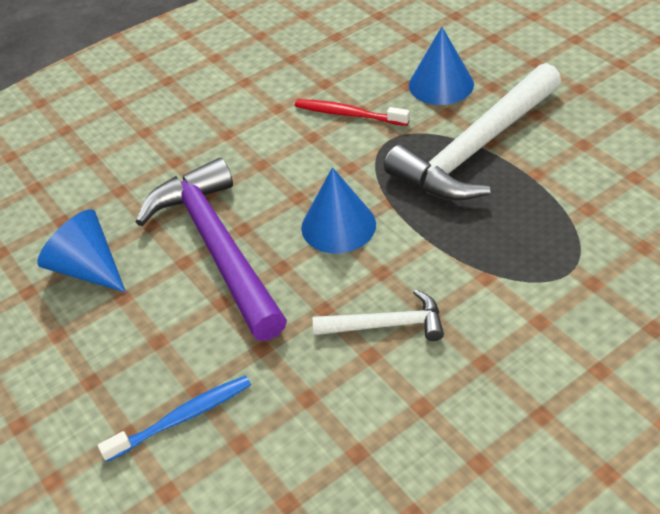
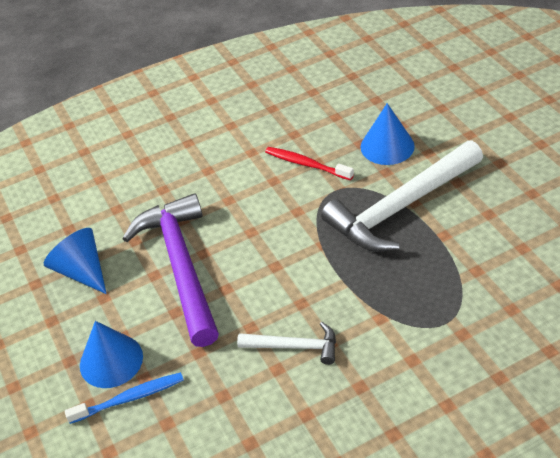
camera: 10 degrees right, 0 degrees up
(338, 225) = (277, 260): blue cone -> blue cone (111, 360)

